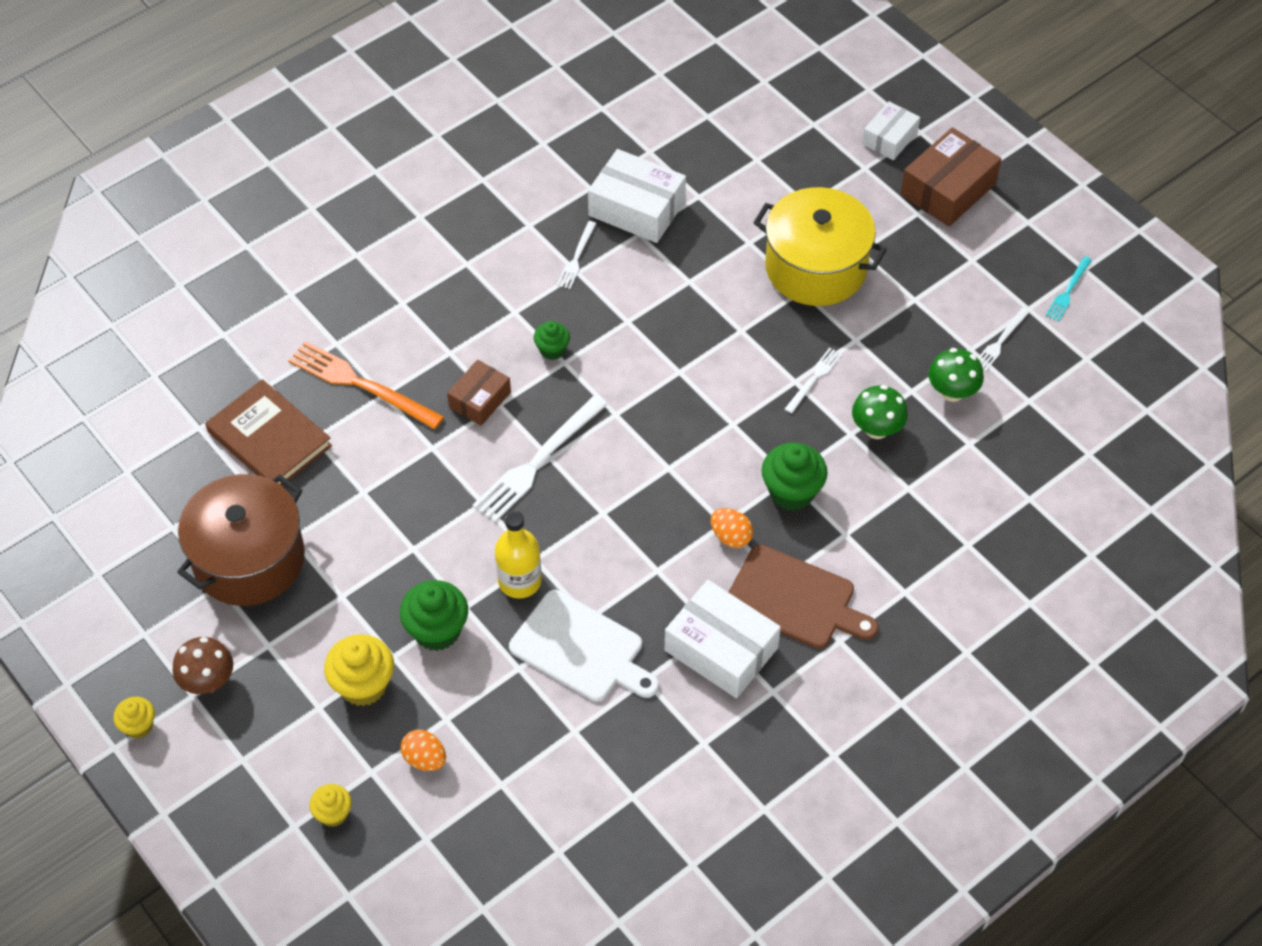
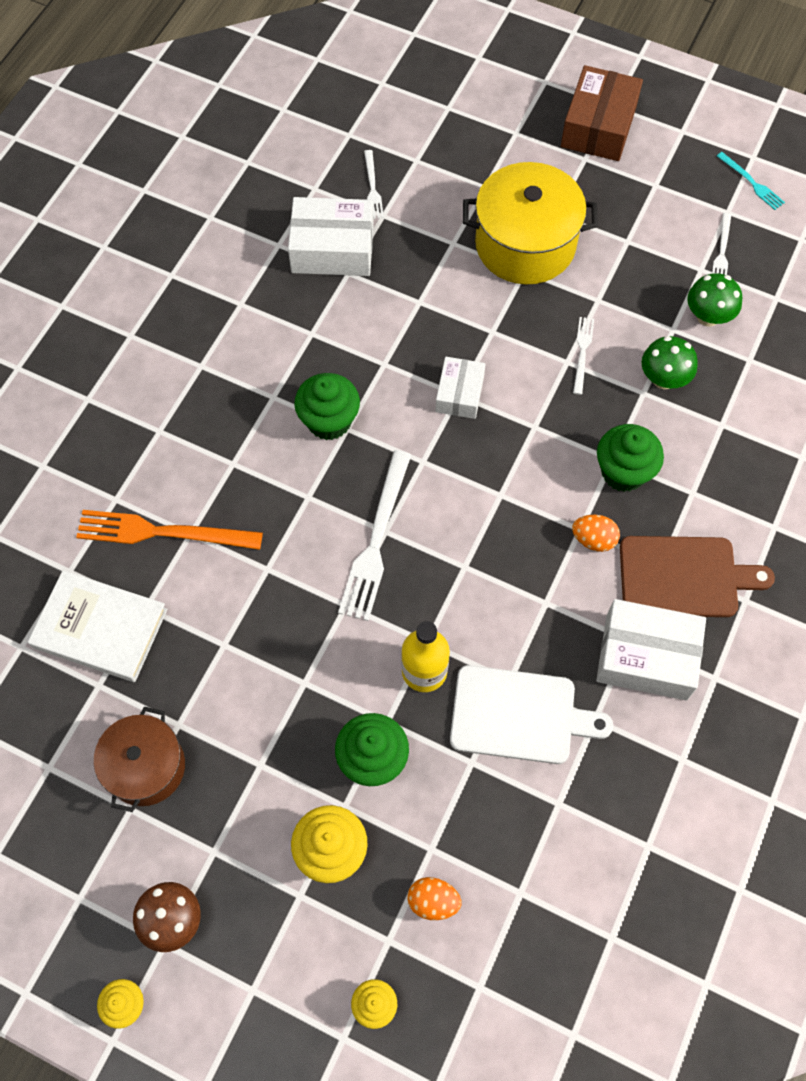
camera: 25 degrees left, 10 degrees up
(249, 559) = (146, 767): brown pot -> brown pot, size x0.65
(269, 439) = (100, 628): brown book -> white book
(480, 399) = (287, 500): brown box -> none
(552, 350) = (329, 421): green cupcake -> green cupcake, size x1.71
(576, 257) = (302, 319): white fork -> white fork (372, 187)
(889, 138) = (522, 97): white box -> white box (459, 394)
(1068, 291) = (751, 182): turquoise fork -> turquoise fork turned 45 degrees counterclockwise

